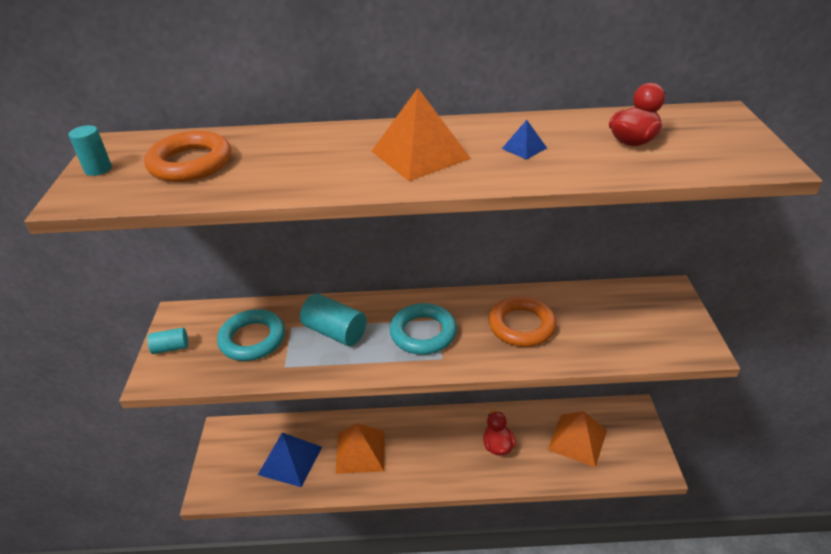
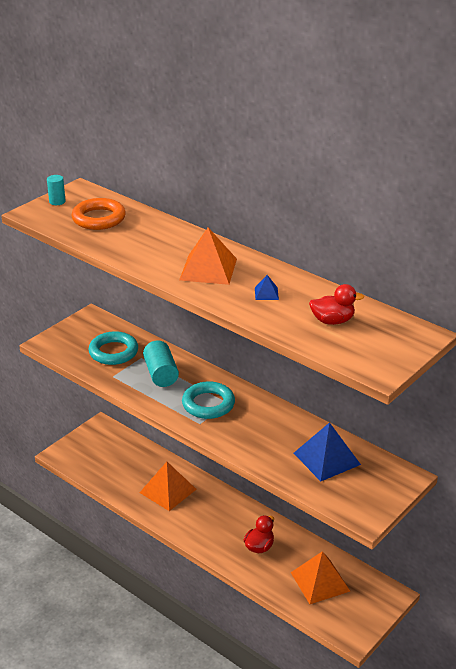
camera: 40 degrees right, 5 degrees down
(171, 348) = (69, 332): turquoise cylinder -> none
(290, 460) = (121, 467): blue pyramid -> blue pyramid (326, 458)
(521, 325) = (272, 435): orange ring -> none

